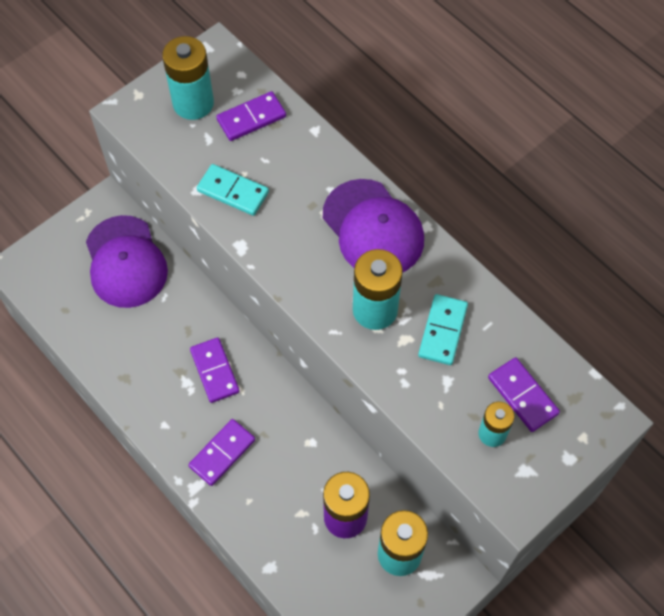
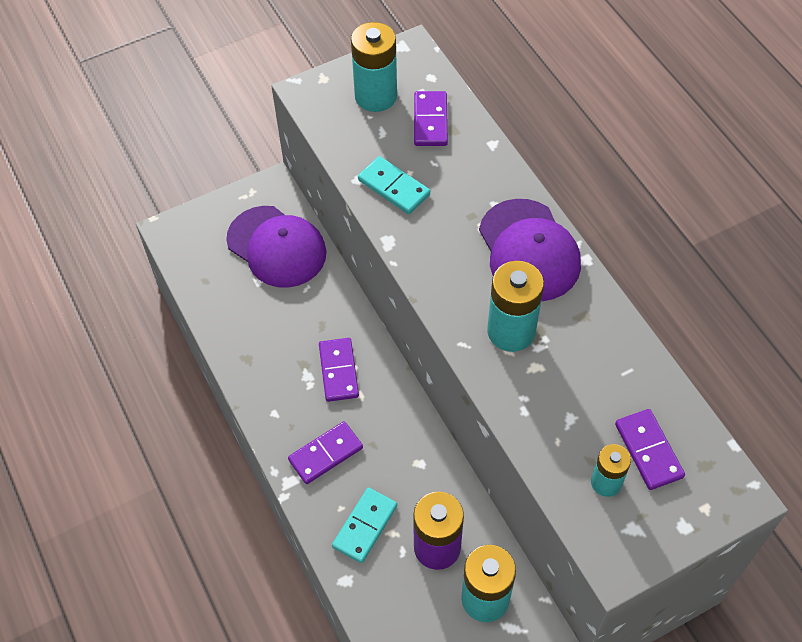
camera: 15 degrees right, 5 degrees down
(125, 262) = (277, 247): purple cap -> purple cap turned 45 degrees counterclockwise
(251, 118) = (430, 121): purple domino -> purple domino turned 75 degrees counterclockwise
(442, 331) = (577, 367): turquoise domino -> turquoise domino (365, 526)

